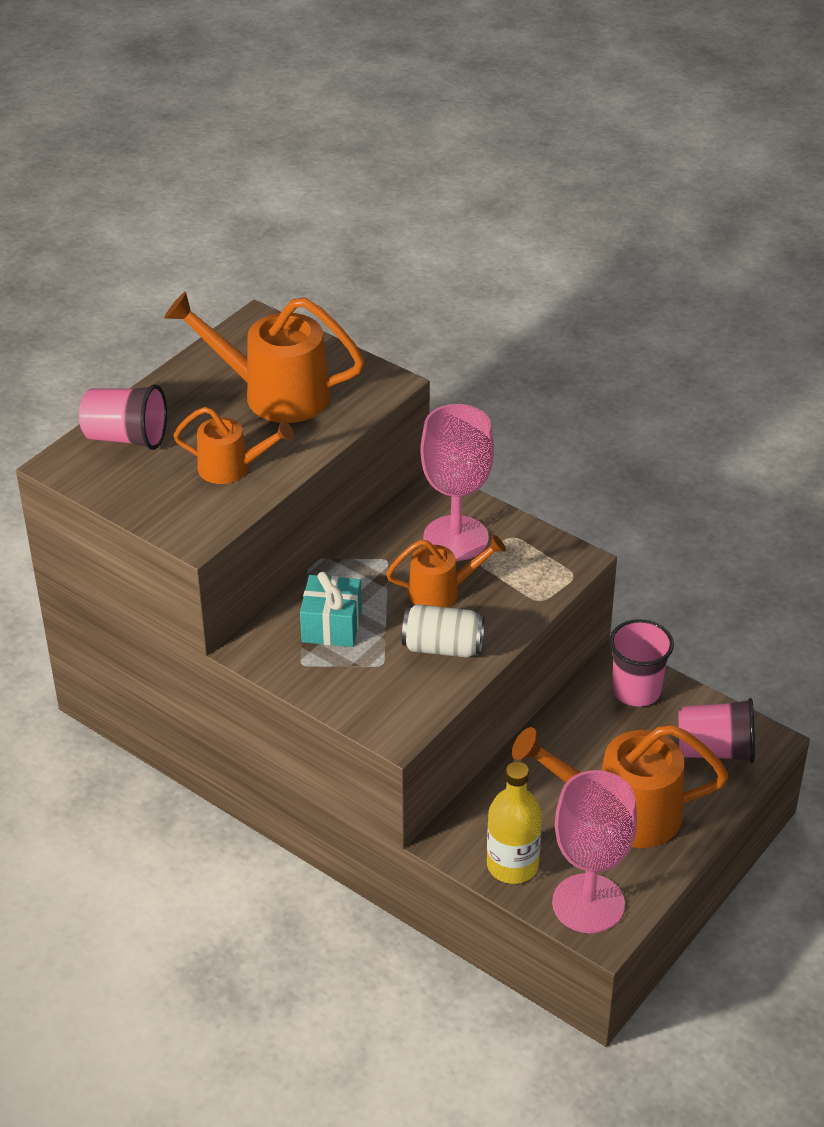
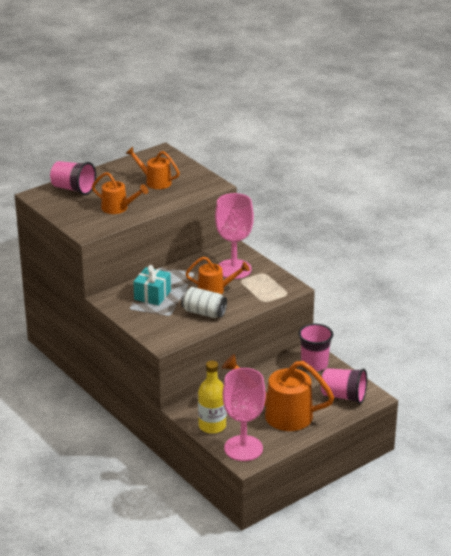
camera: 15 degrees right, 10 degrees down
(274, 394) = (155, 181): orange watering can -> orange watering can, size x0.58

